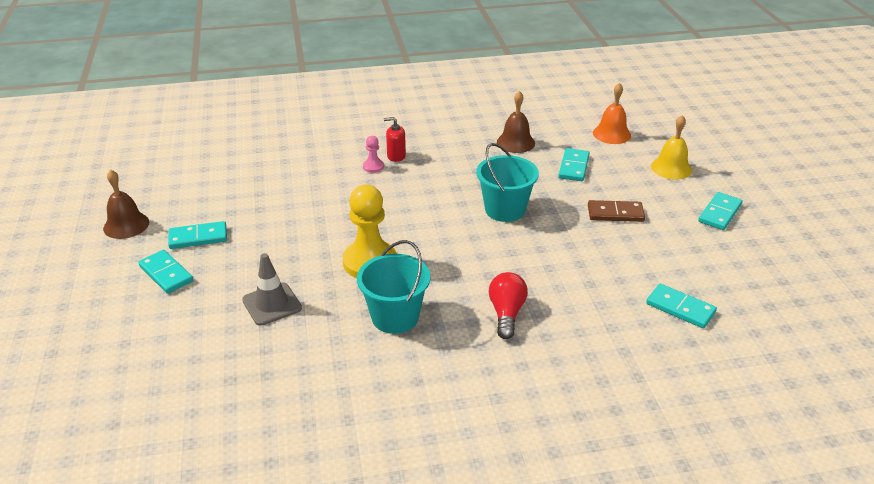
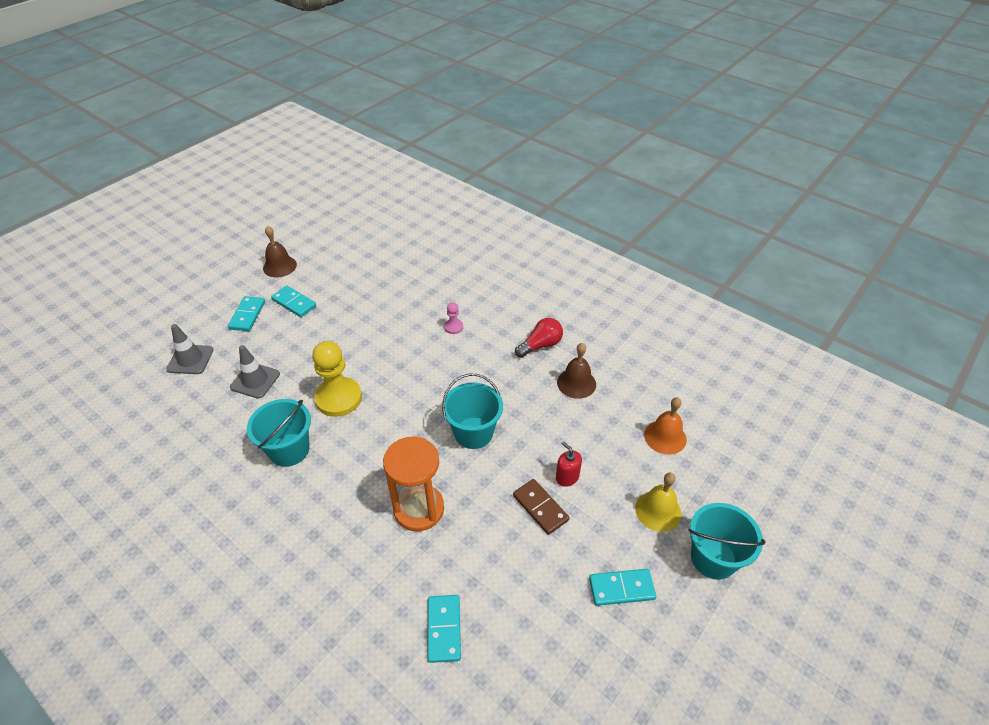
camera: 50 degrees right, 10 degrees up
(171, 338) = (190, 359): none -> grey traffic cone
(396, 156) = (480, 330): red soap dispenser -> red soap dispenser (567, 477)
(506, 313) = (342, 511): red light bulb -> red light bulb (540, 345)
(551, 271) = (419, 509): none -> orange hourglass
(573, 167) = (581, 440): turquoise domino -> none
(730, 167) = (713, 558): none -> turquoise bucket

